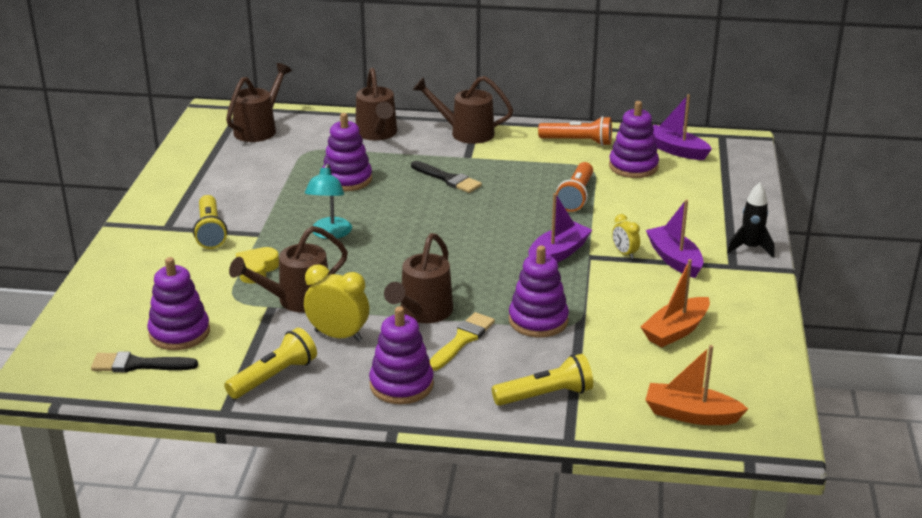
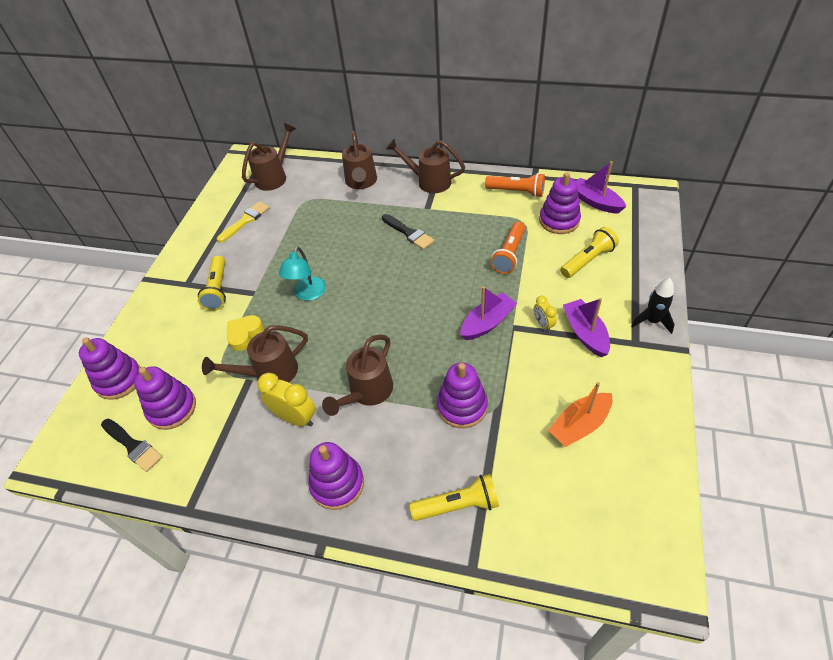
camera: 10 degrees right, 20 degrees up
(138, 365) = (133, 446): black brush -> black brush turned 150 degrees counterclockwise
(274, 377) = (235, 467): yellow flashlight -> yellow flashlight (588, 260)
(347, 179) = (330, 232): purple stacking toy -> purple stacking toy (119, 380)
(462, 340) = (395, 428): yellow brush -> yellow brush (245, 221)
(691, 414) = (585, 540): orange boat -> none

